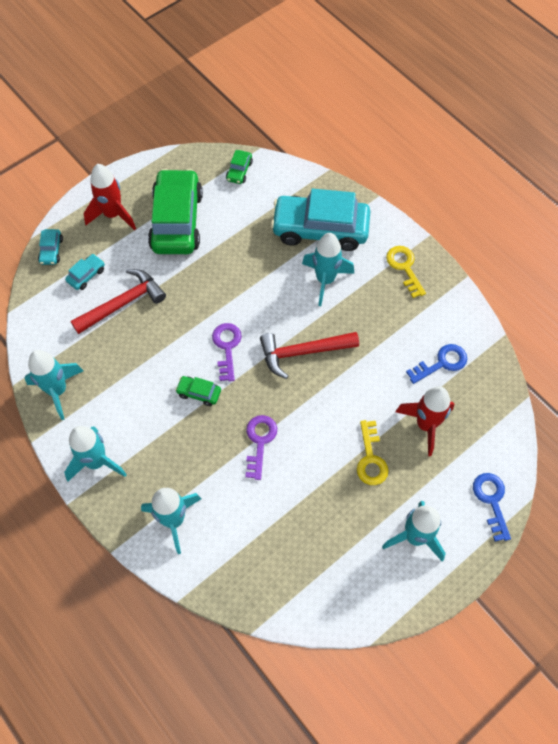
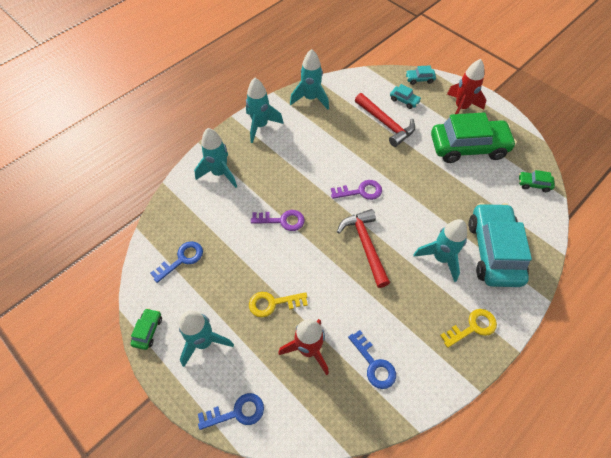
camera: 85 degrees right, 5 degrees down
(199, 393) = (319, 177): green car -> green car (148, 331)
(305, 567) = (182, 259): none -> blue key

